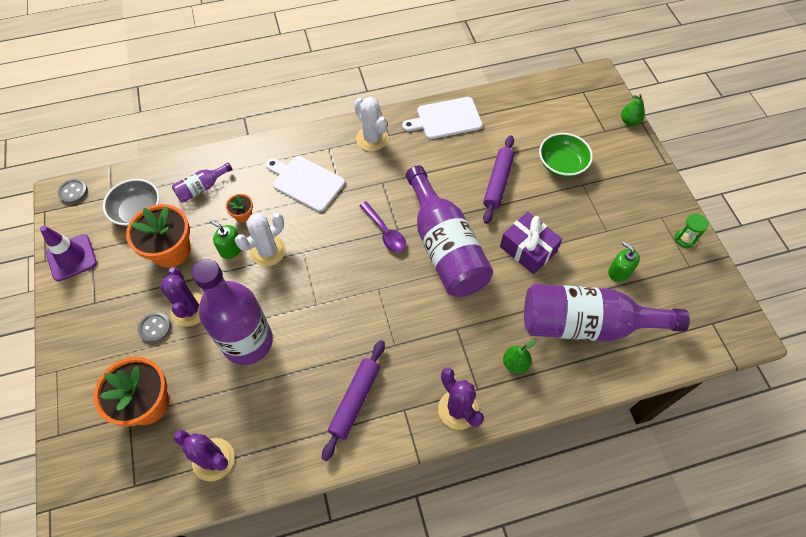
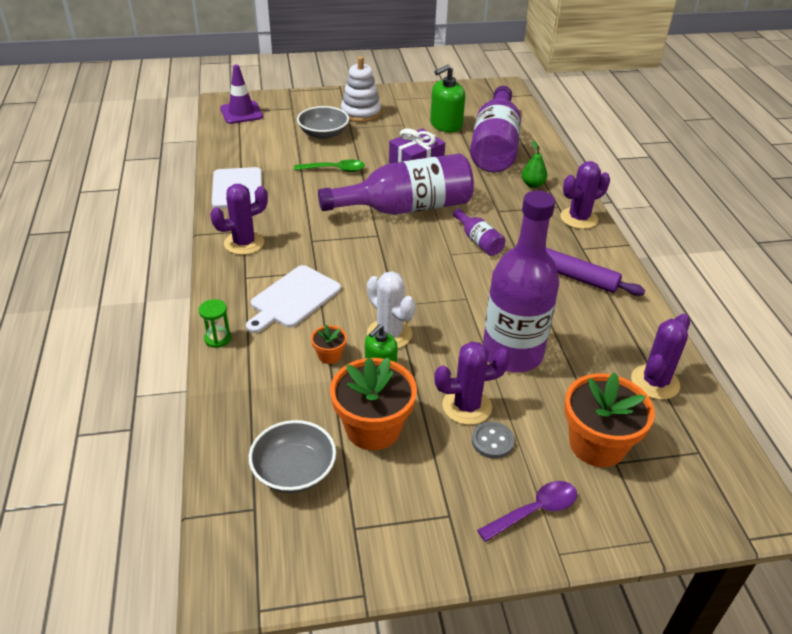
camera: 85 degrees left, 20 degrees down
(71, 258) = (365, 554): purple traffic cone -> purple traffic cone (241, 113)
(73, 192) = (228, 566): grey button -> none
(202, 188) = (272, 397): purple bottle -> purple bottle (478, 241)
(372, 138) = (244, 243): white cactus -> purple cactus
(385, 232) = (380, 244): purple spoon -> purple spoon (534, 511)
(497, 182) = (335, 170): purple rolling pin -> green spoon
(561, 164) = (323, 134): green bowl -> grey bowl
(616, 189) = (361, 113): none -> white stacking toy
(619, 271) = (445, 125): green soap dispenser -> green soap dispenser, size x1.58
(629, 121) = (285, 95): green pear -> none
(684, 239) = (418, 93): green hourglass -> green hourglass (218, 338)

